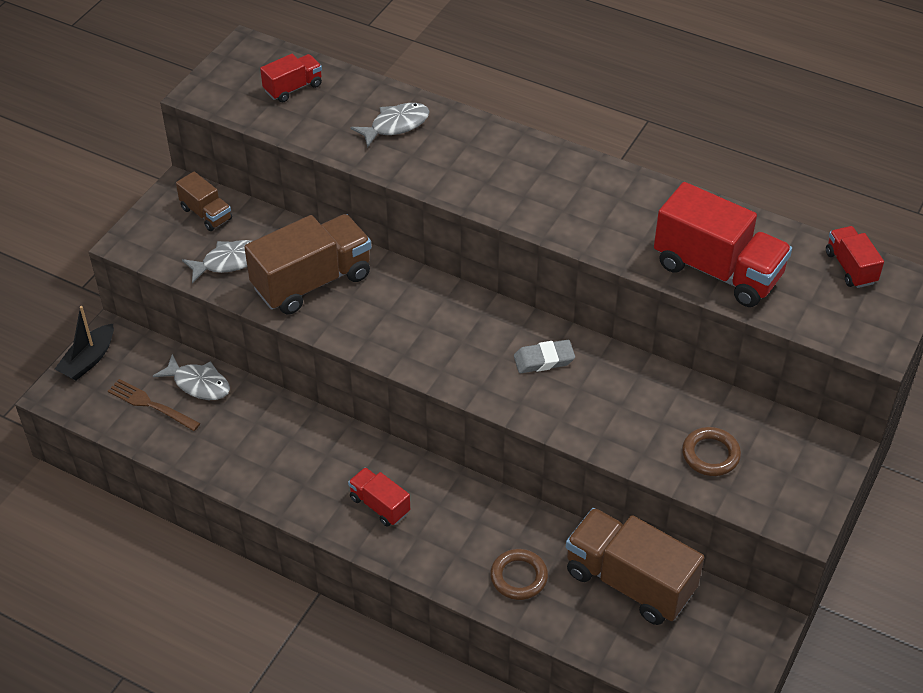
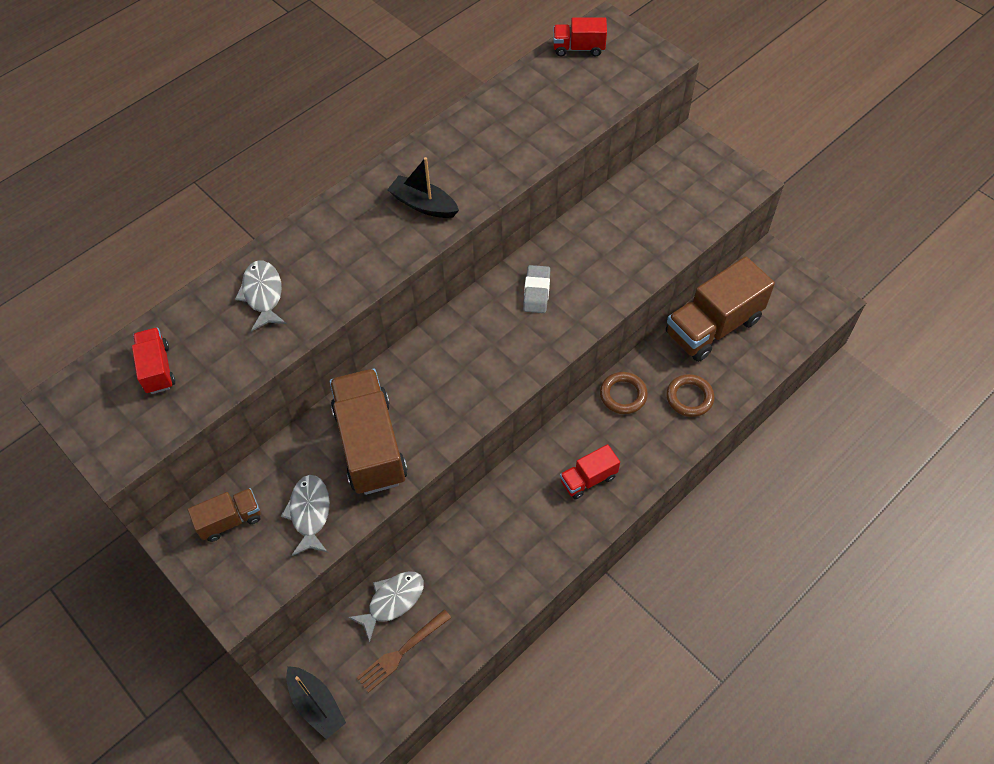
camera: 70 degrees left, 10 degrees up
(553, 201) = (423, 204): none -> black boat
(710, 455) = (670, 215): brown ring -> brown ring (623, 395)
(717, 270) = (551, 124): red truck -> none

